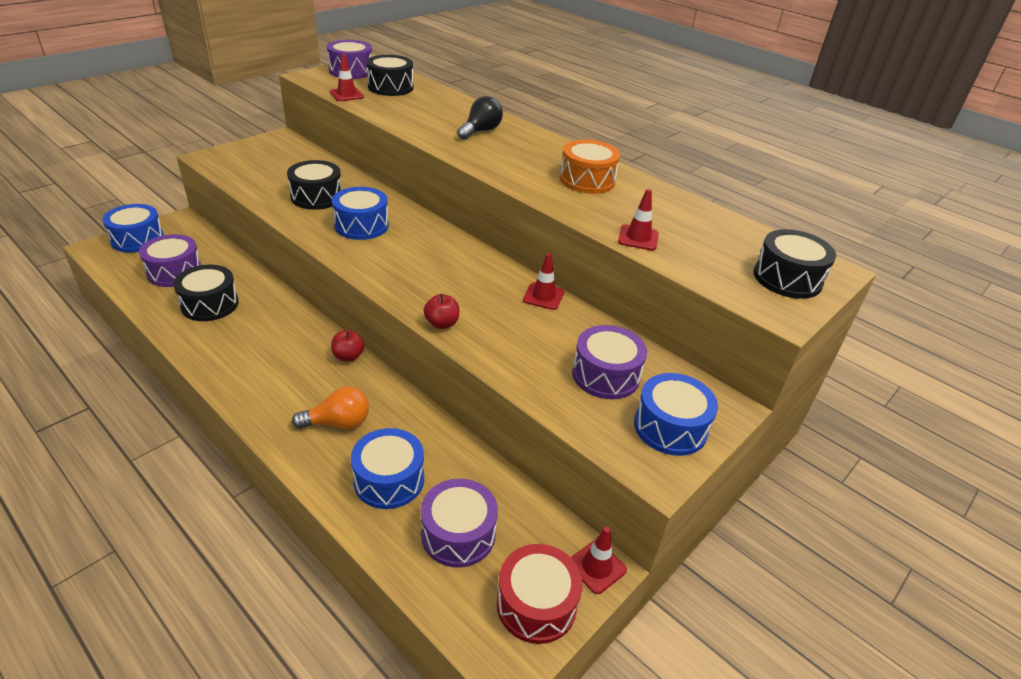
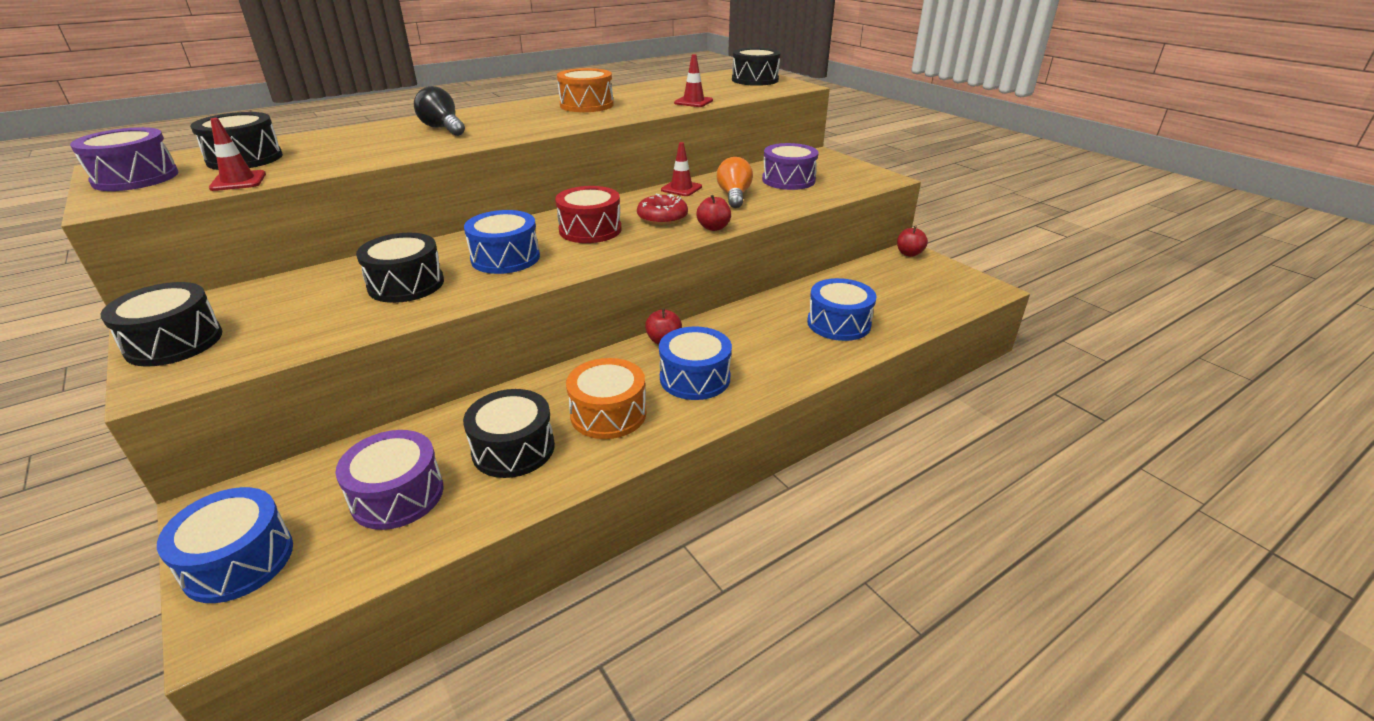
camera: 75 degrees left, 5 degrees down
(243, 339) = (608, 414): none -> orange drum
(248, 150) = (174, 342): none -> black drum
(338, 423) = (766, 347): orange light bulb -> orange light bulb (734, 196)
(458, 534) = (891, 297): purple drum -> none
(460, 291) = (662, 217): none -> red donut
(536, 604) = (944, 275): red drum -> red drum (590, 230)
(596, 567) = (909, 254): red traffic cone -> red apple
(670, 427) = (842, 170): blue drum -> blue drum (695, 378)

